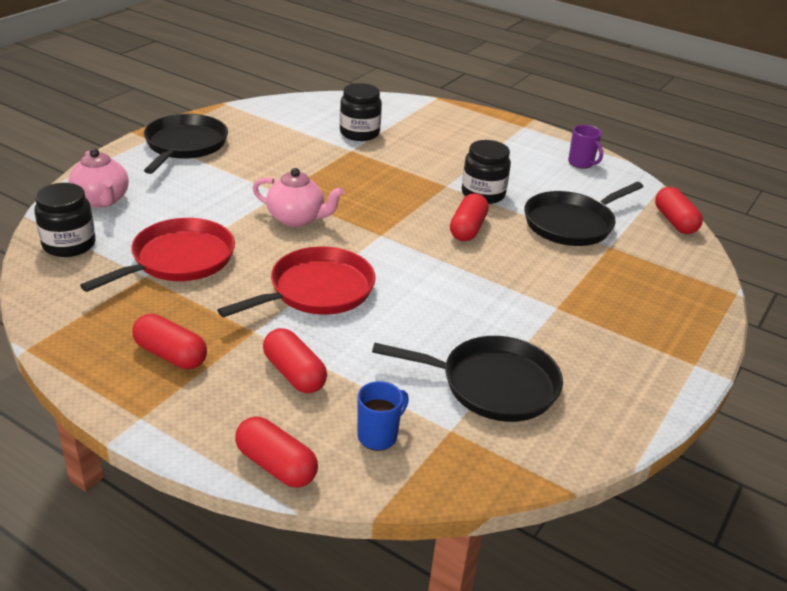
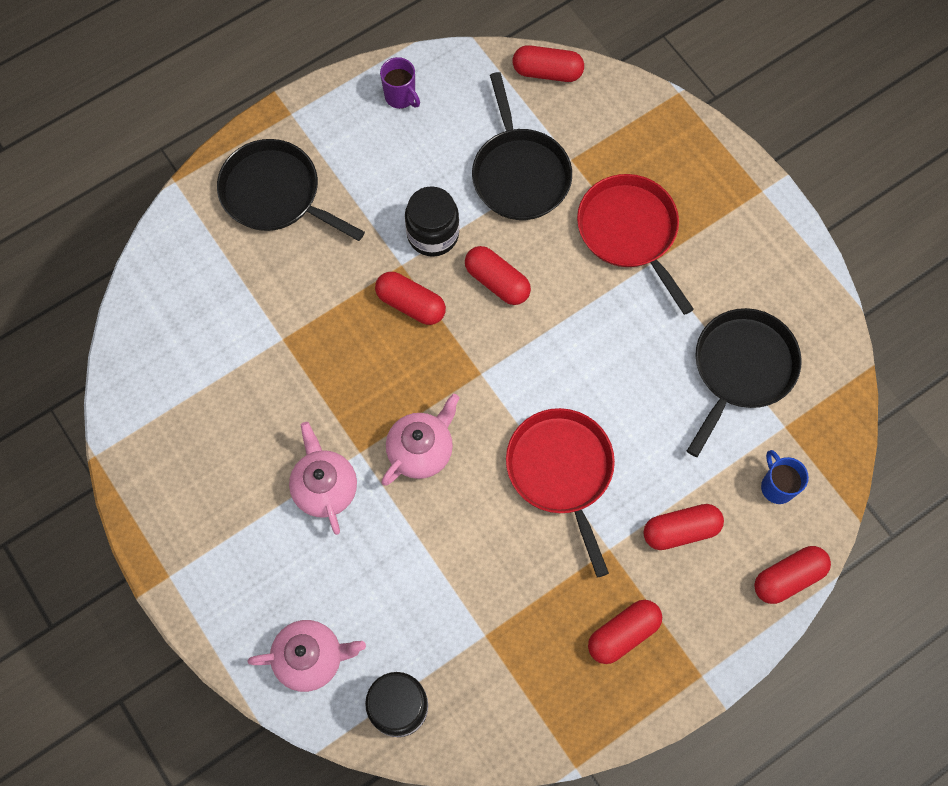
camera: 65 degrees left, 35 degrees up
(179, 259) = (464, 594): red pan -> red pan (629, 231)
(185, 145) = (202, 535): black pan -> black pan (275, 194)
(243, 184) = (325, 487): none -> pink teapot
(359, 133) = (242, 313): black jar -> none
(417, 194) = (411, 304): none -> red capsule
(581, 163) = (401, 97): purple mug -> purple mug turned 60 degrees clockwise

